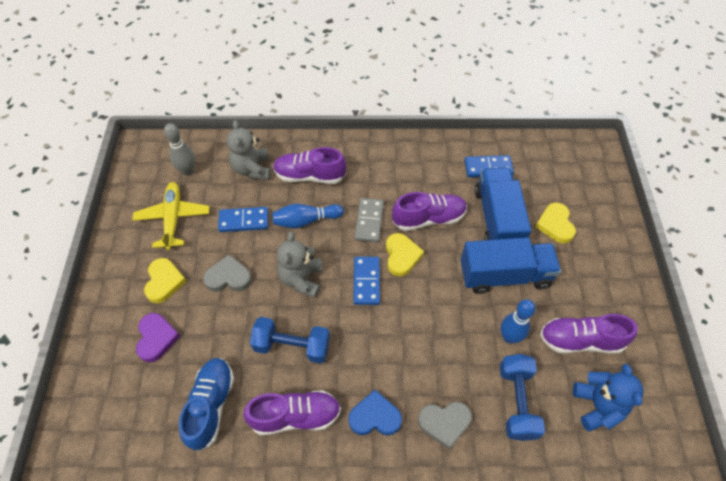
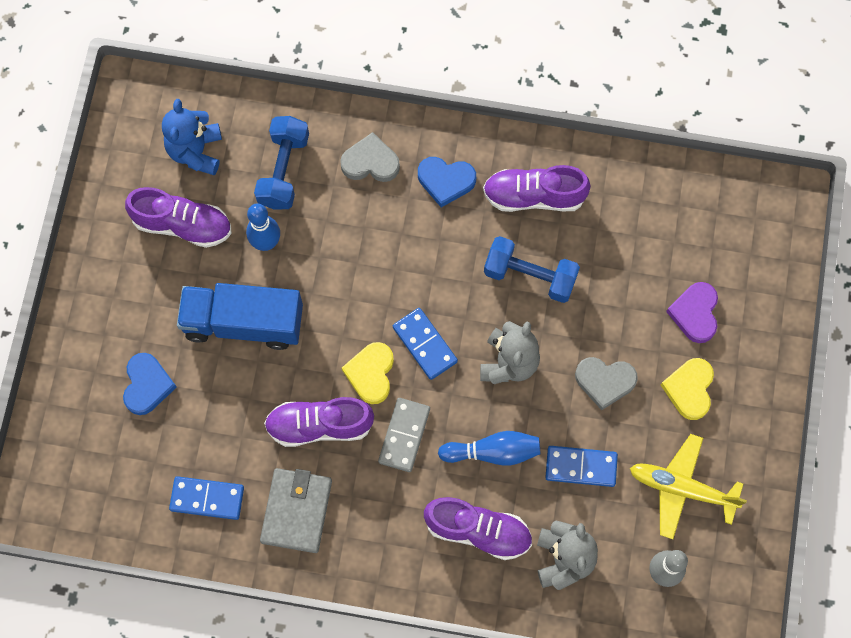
camera: 170 degrees left, 15 degrees up
(173, 218) = (681, 488): yellow plane -> yellow plane turned 105 degrees clockwise
(211, 406) = (628, 223): blue shoe -> none
(366, 281) = (424, 344): blue domino -> blue domino turned 45 degrees counterclockwise
(429, 169) = (296, 511): none -> grey wallet
(497, 219) = (224, 408): blue truck -> none
(555, 225) = (147, 385): yellow heart -> blue heart

